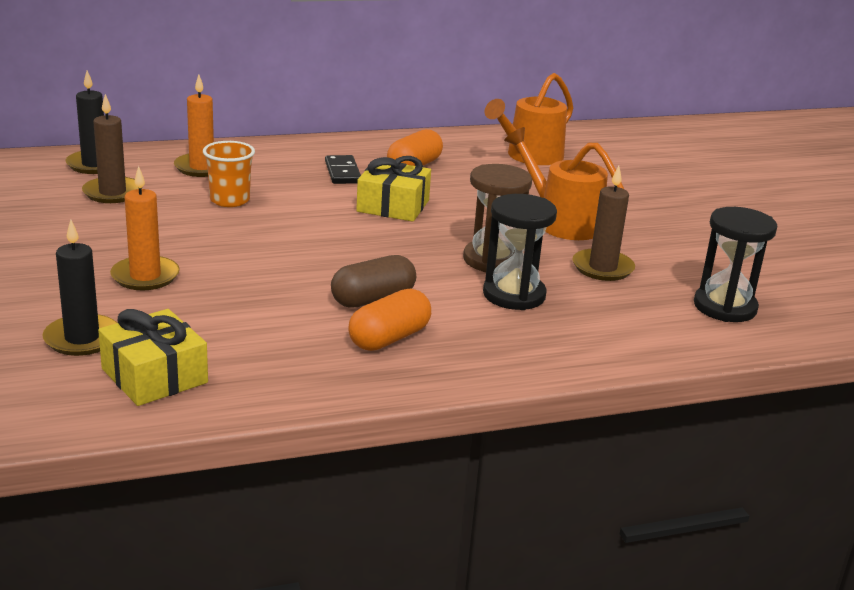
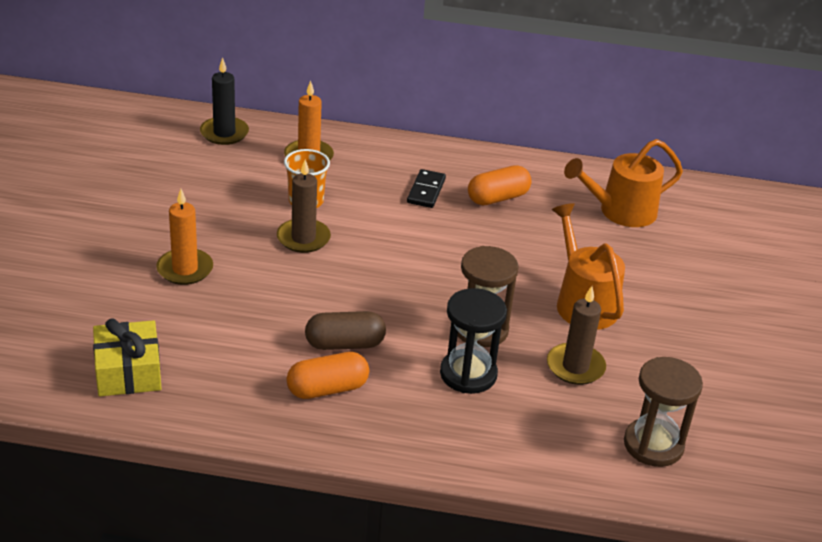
camera: 25 degrees right, 10 degrees up
(82, 338) = (101, 320): black candle -> none
(112, 193) = (218, 170): brown candle -> brown candle (303, 238)
(393, 206) = (441, 243): yellow gift -> none
(725, 307) = (653, 445): black hourglass -> brown hourglass

